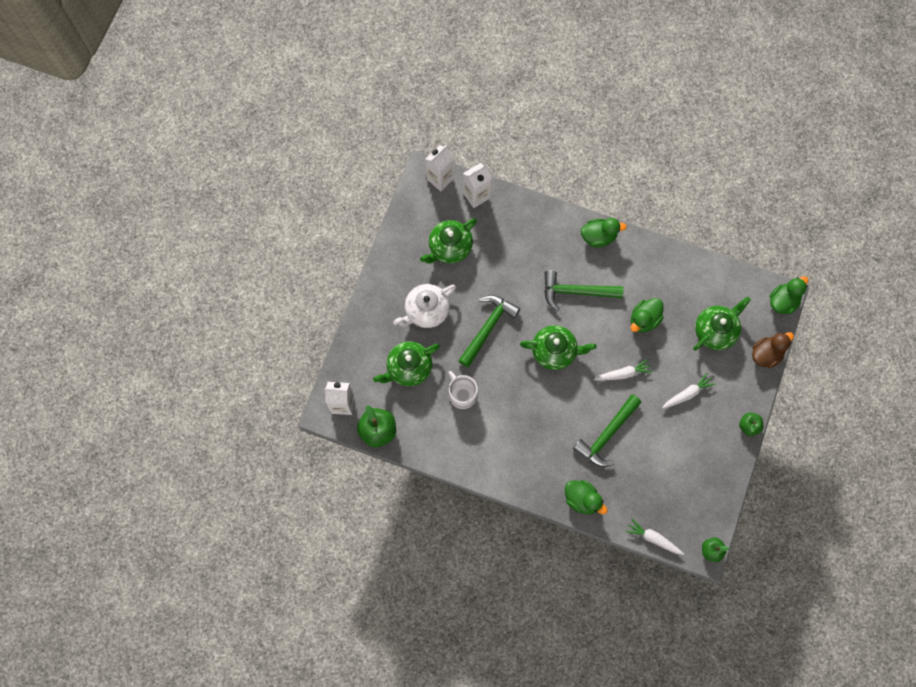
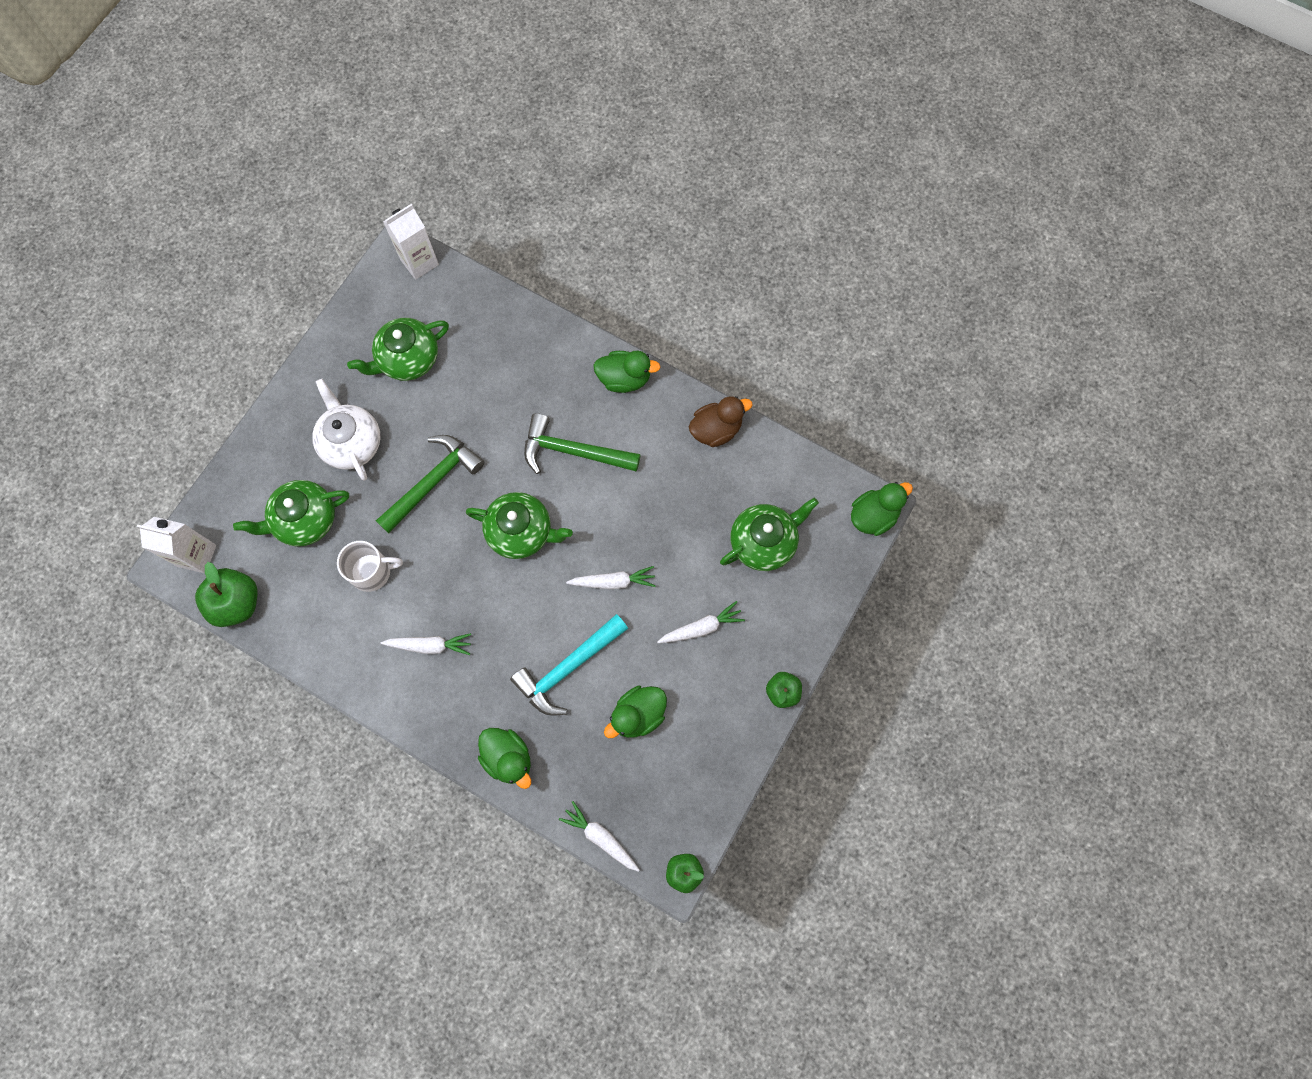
camera: 10 degrees right, 0 degrees up
(426, 311) = (351, 443): white teapot -> white teapot turned 90 degrees clockwise
(462, 394) = (371, 572): white mug -> white mug turned 105 degrees clockwise
(476, 195) = (464, 293): white carton -> none
(513, 436) = (429, 645): none -> white carrot
(607, 435) = (568, 668): green hammer -> turquoise hammer
(644, 320) = (662, 508): green duck -> green duck (638, 715)
(766, 354) = (831, 589): brown duck -> brown duck (716, 430)

